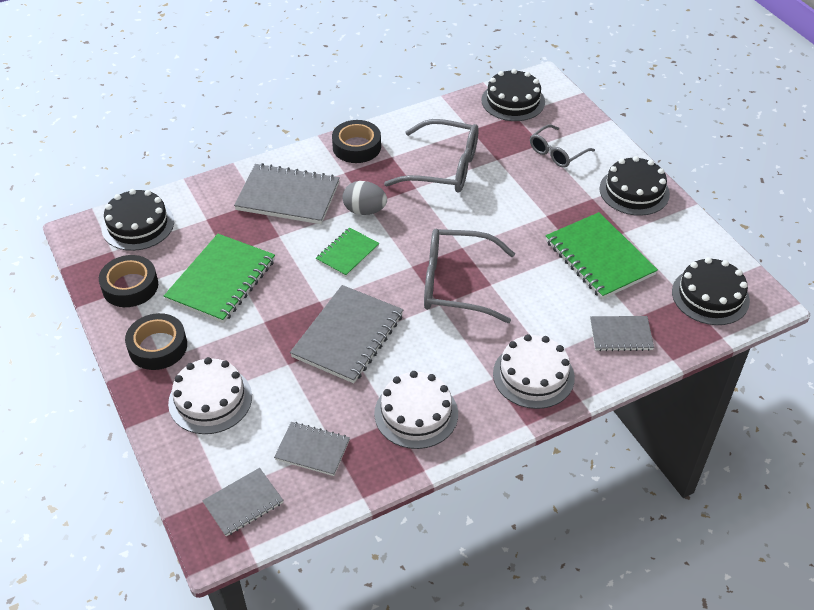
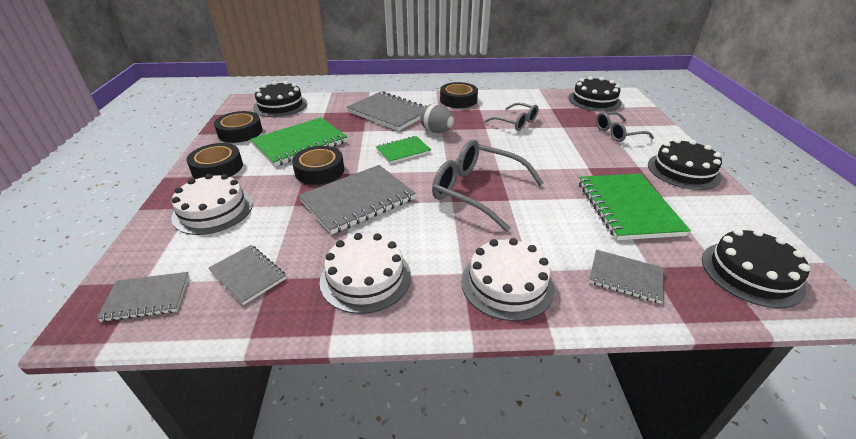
camera: 25 degrees right, 10 degrees down
(277, 312) = (319, 171): none -> black tape
(444, 168) = (516, 122): grey glasses -> grey glasses, size x0.59

